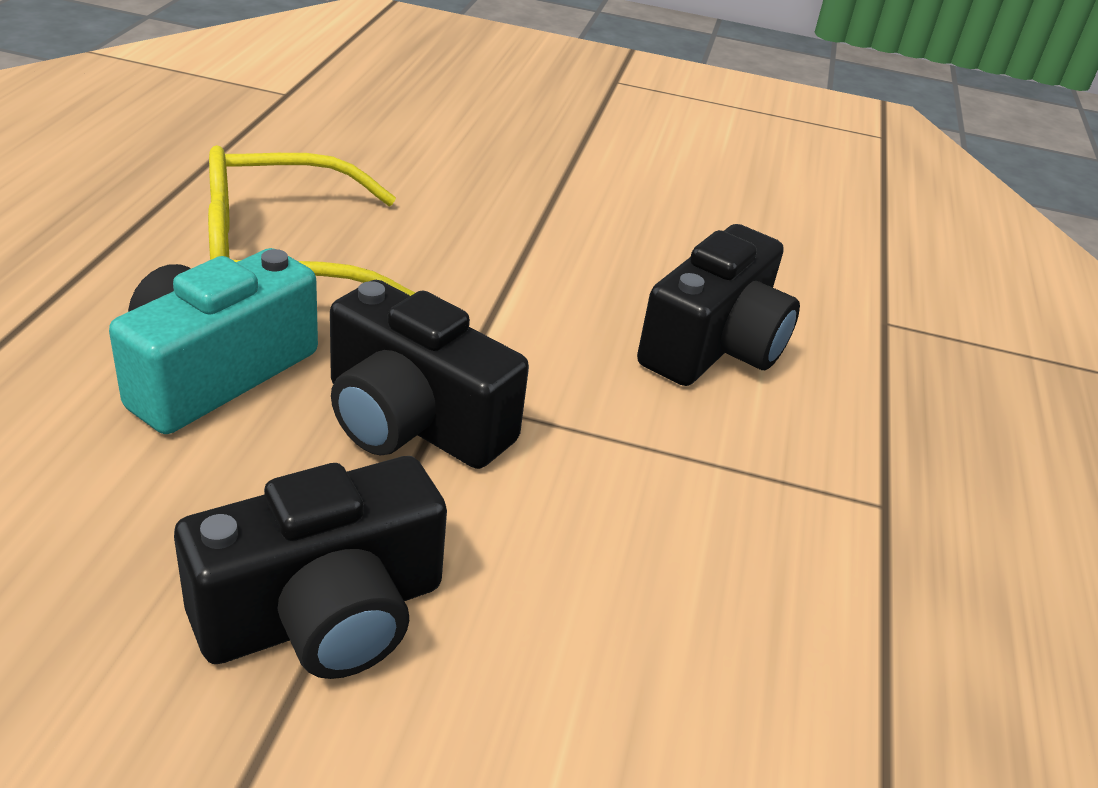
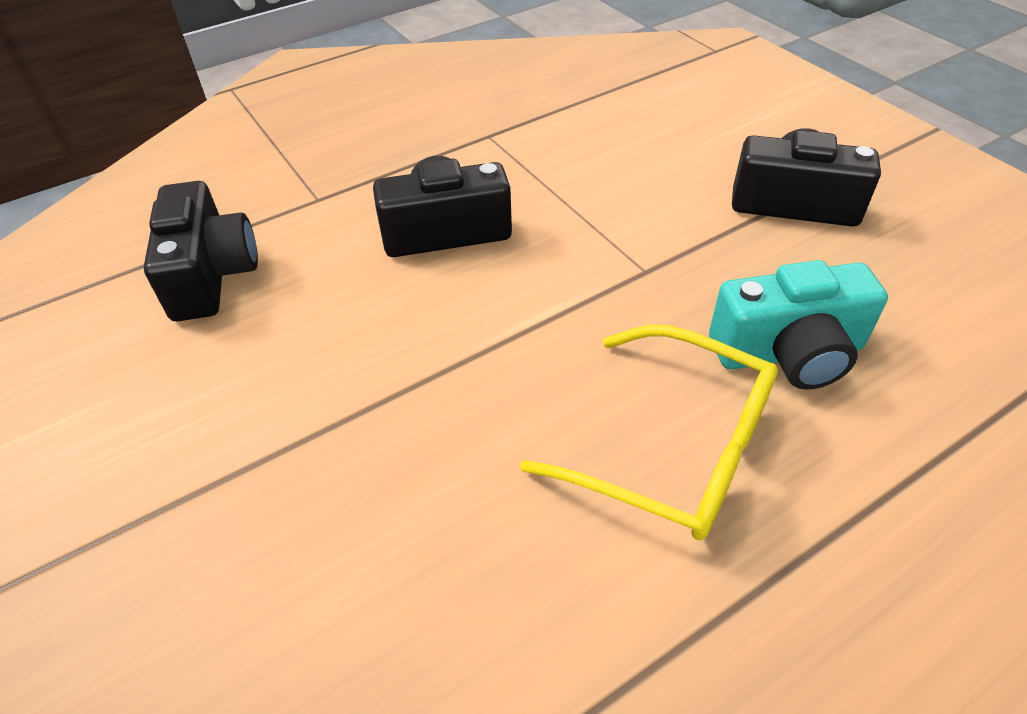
camera: 130 degrees left, 10 degrees up
(413, 421) = (681, 266): black camera -> black camera (211, 274)

